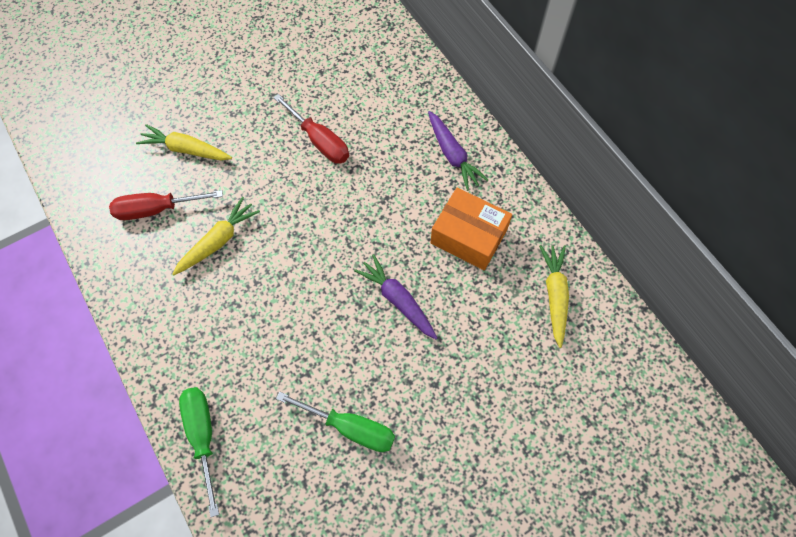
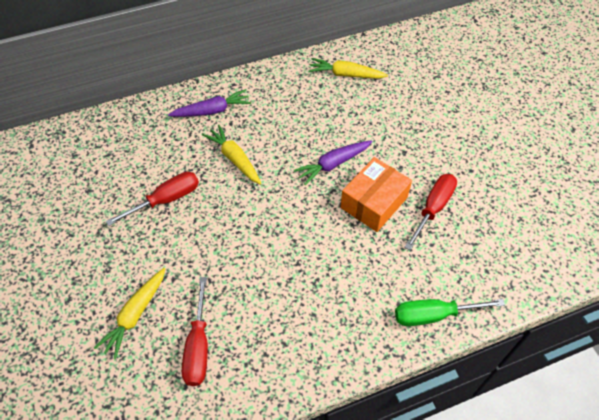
camera: 80 degrees left, 10 degrees down
(218, 241) = (248, 291): yellow carrot -> yellow carrot (234, 159)
(350, 427) = (433, 208): green screwdriver -> red screwdriver
(468, 236) = (288, 113): orange box -> orange box (374, 202)

